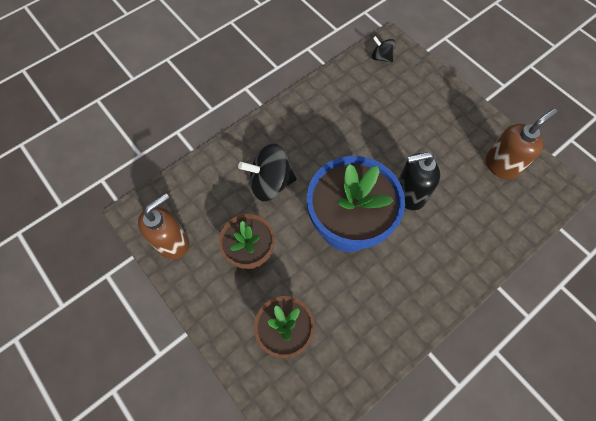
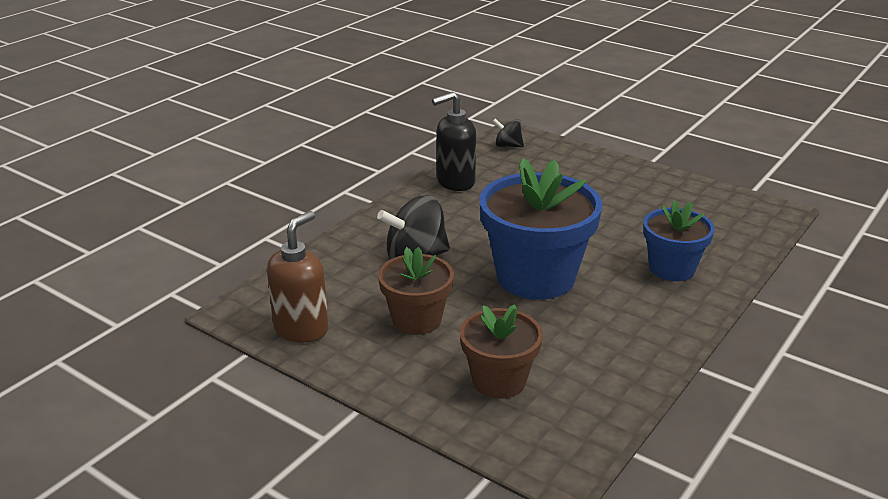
camera: 15 degrees left, 35 degrees down
(409, 194) = (600, 241): black soap dispenser -> black soap dispenser (455, 182)
(451, 239) = (672, 268): none -> blue flower pot
(501, 165) = (697, 204): brown soap dispenser -> none

